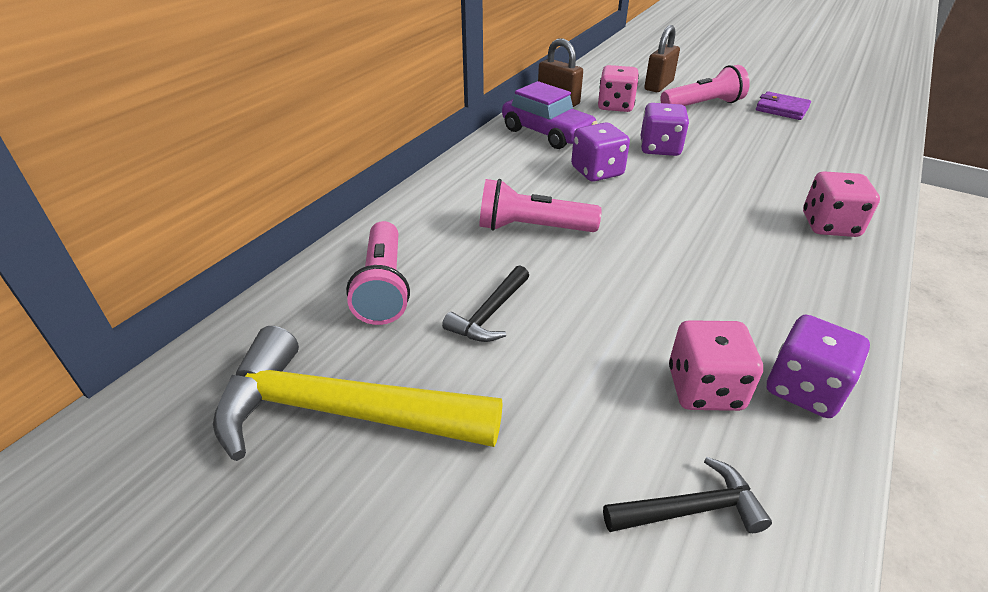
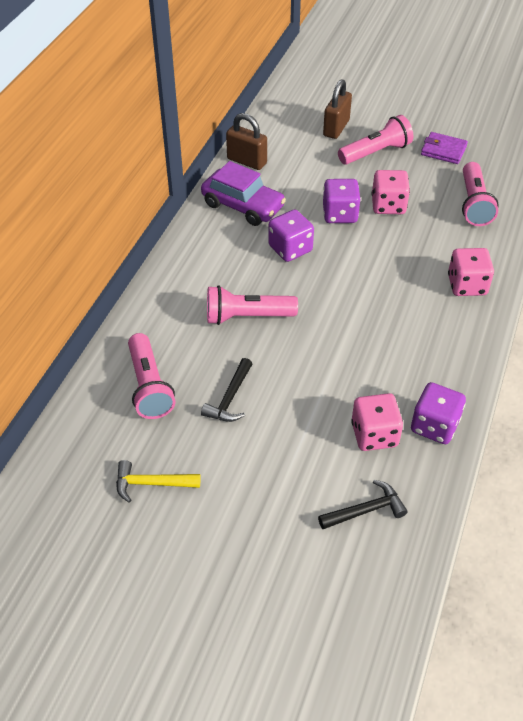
camera: 10 degrees left, 10 degrees up
(341, 411) = (151, 483): yellow hammer -> yellow hammer, size x0.48
(615, 106) = (299, 162): pink dice -> pink dice (388, 205)
(826, 153) = (474, 204): none -> pink flashlight

